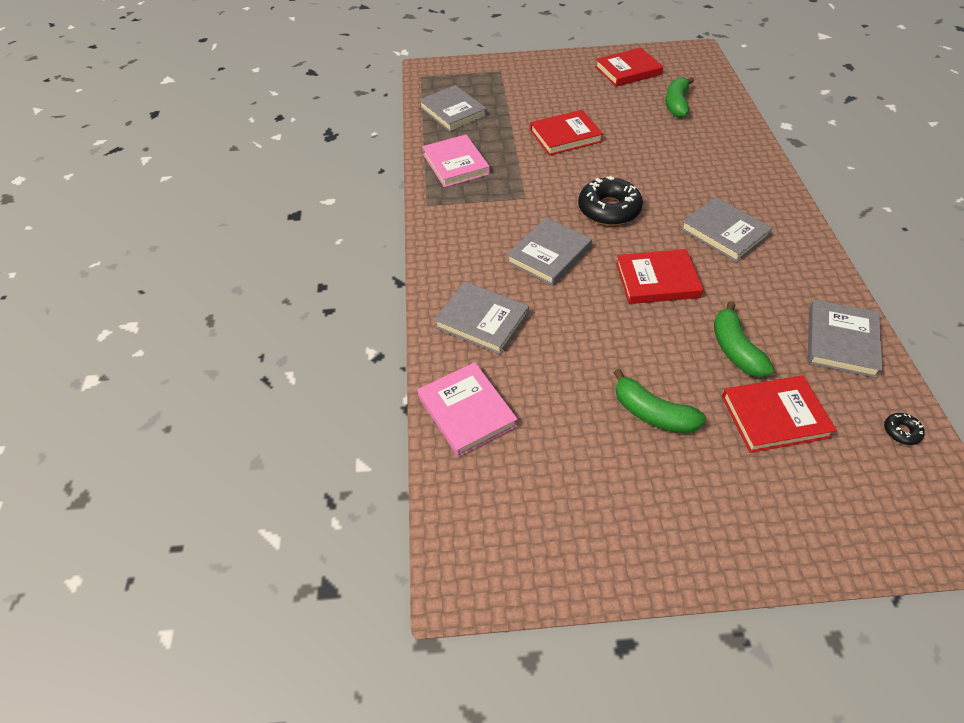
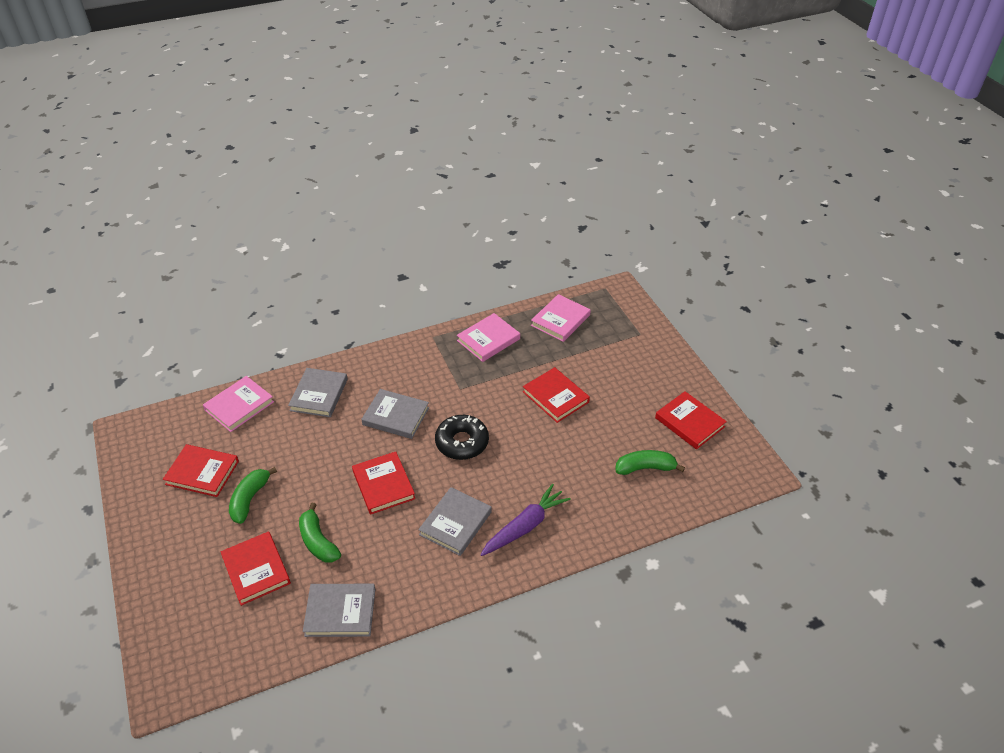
camera: 70 degrees right, 5 degrees down
(453, 112) = (560, 320): grey book -> pink book
(588, 467) = (202, 472): none -> red book
(735, 186) = (525, 526): none -> purple carrot
(735, 349) = (318, 541): green banana -> green banana turned 90 degrees counterclockwise
(901, 431) = (252, 652): black donut -> none

